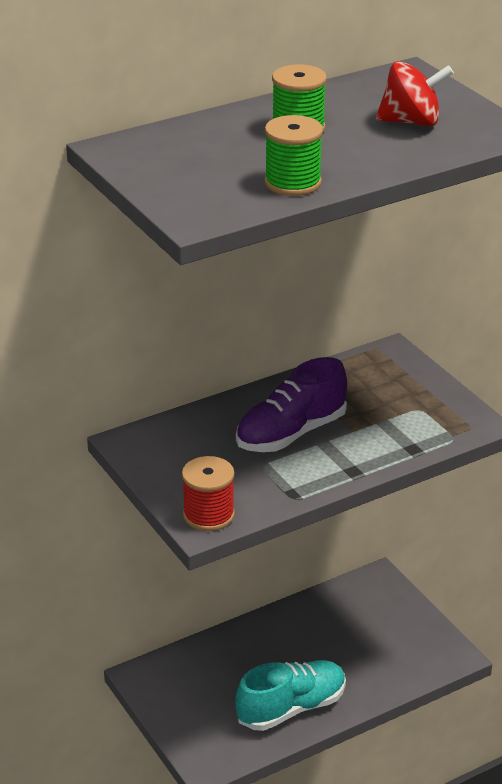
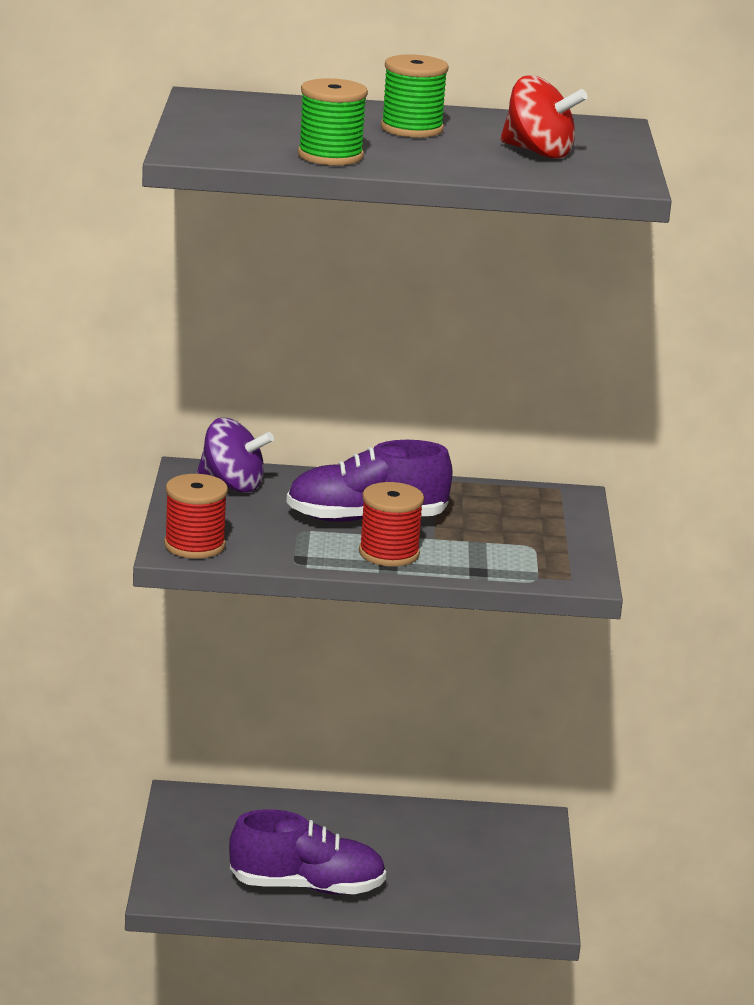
camera: 30 degrees right, 10 degrees down
(168, 443) = (232, 485): none -> purple spinning top
(291, 708) = (307, 886): turquoise shoe -> purple shoe
(341, 459) = (389, 553): none -> red spool

